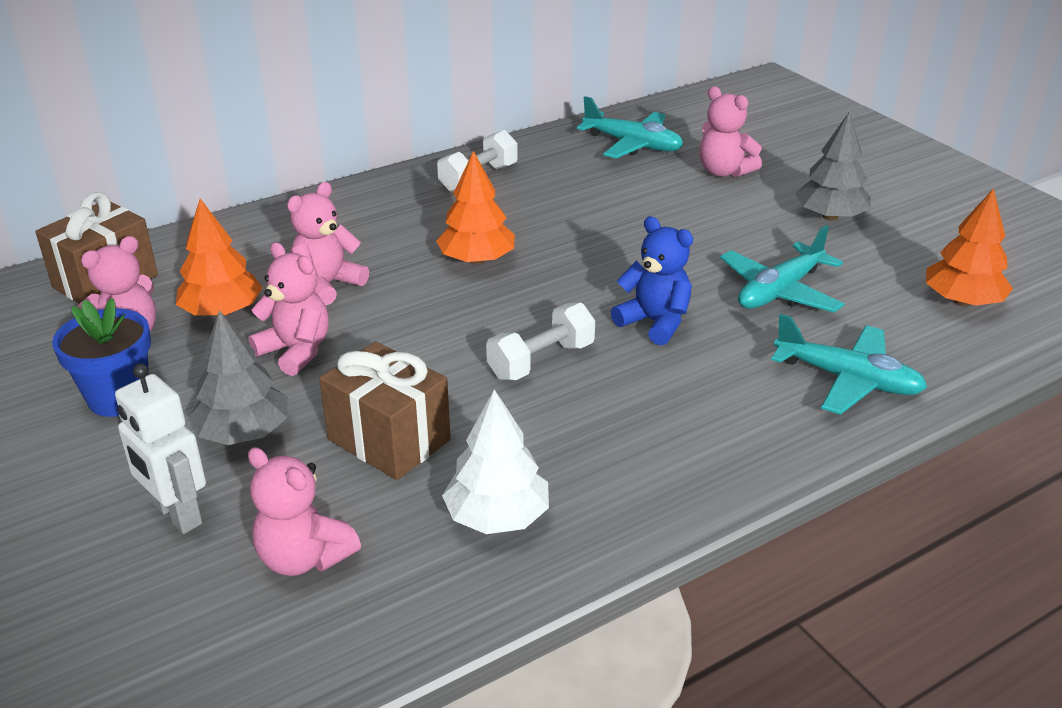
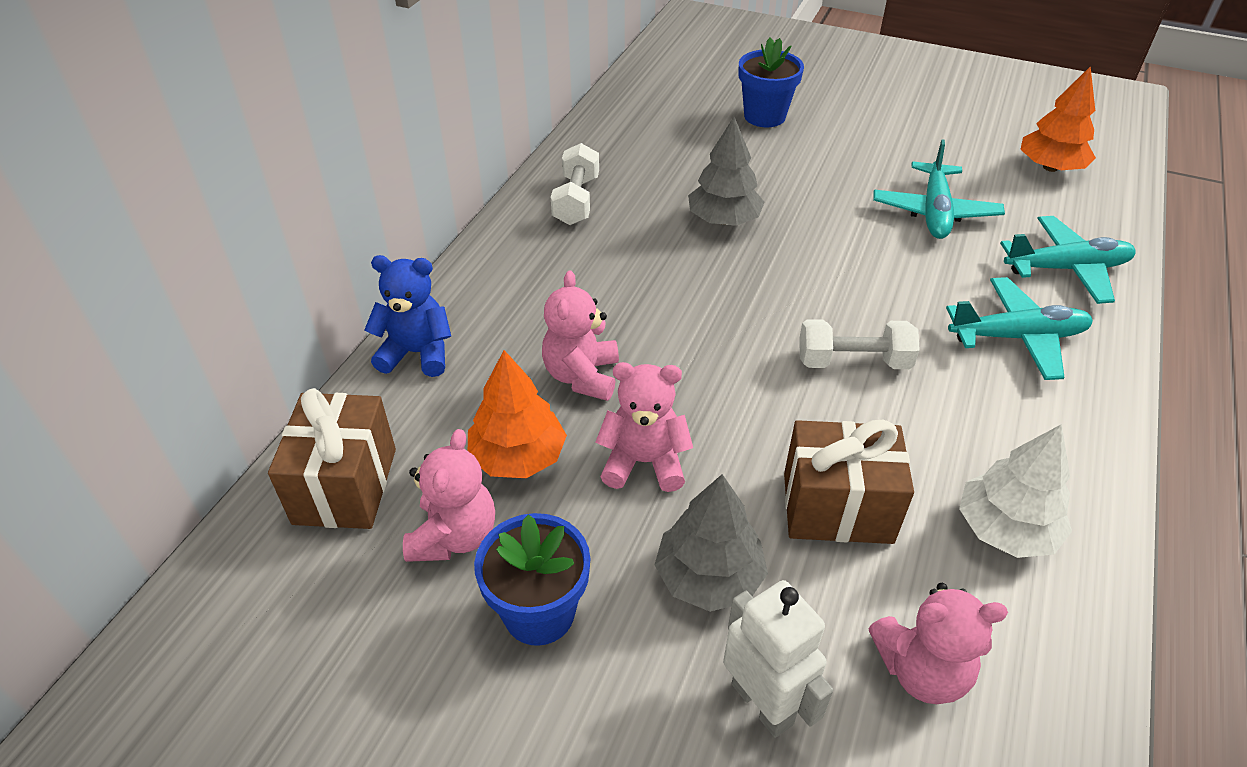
camera: 35 degrees left, 10 degrees up
(177, 514) = (762, 703): white robot -> white robot turned 135 degrees counterclockwise
(476, 260) = (680, 286): orange tree -> none
(541, 361) = (853, 361): white dumbbell -> white dumbbell turned 75 degrees clockwise
(632, 145) = (664, 116): turquoise plane -> turquoise plane (1017, 337)
(654, 322) = (888, 282): blue teddy bear -> blue teddy bear (417, 353)
(724, 171) = (764, 116): pink teddy bear -> blue flower pot
(830, 216) = (886, 129): grey tree -> grey tree (724, 220)

